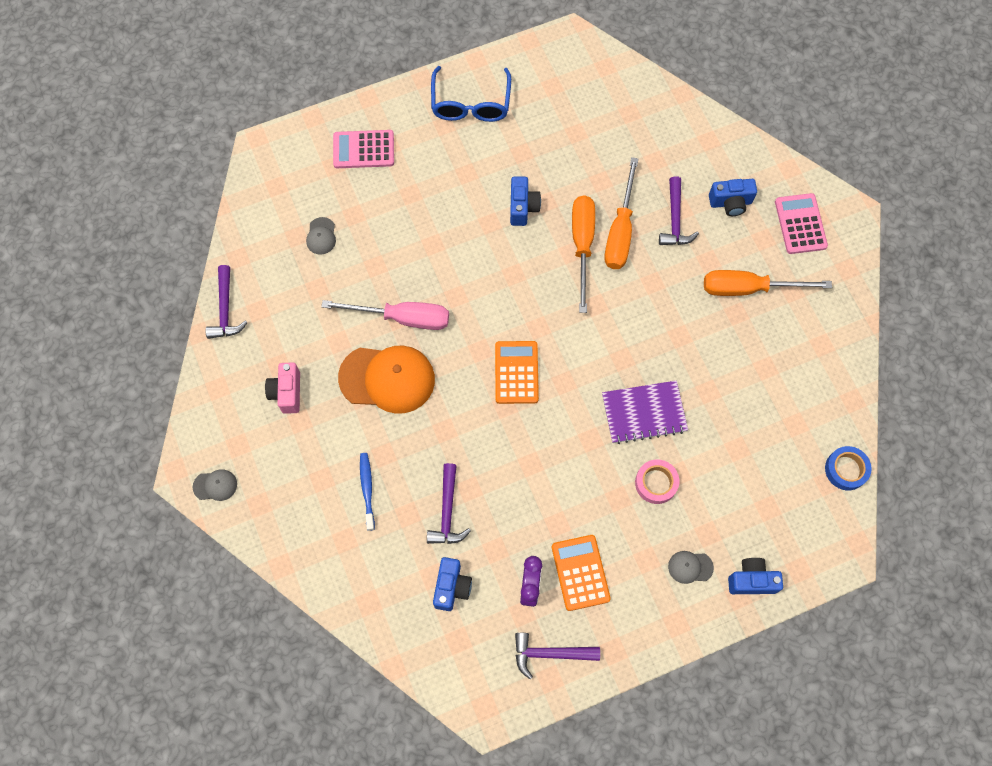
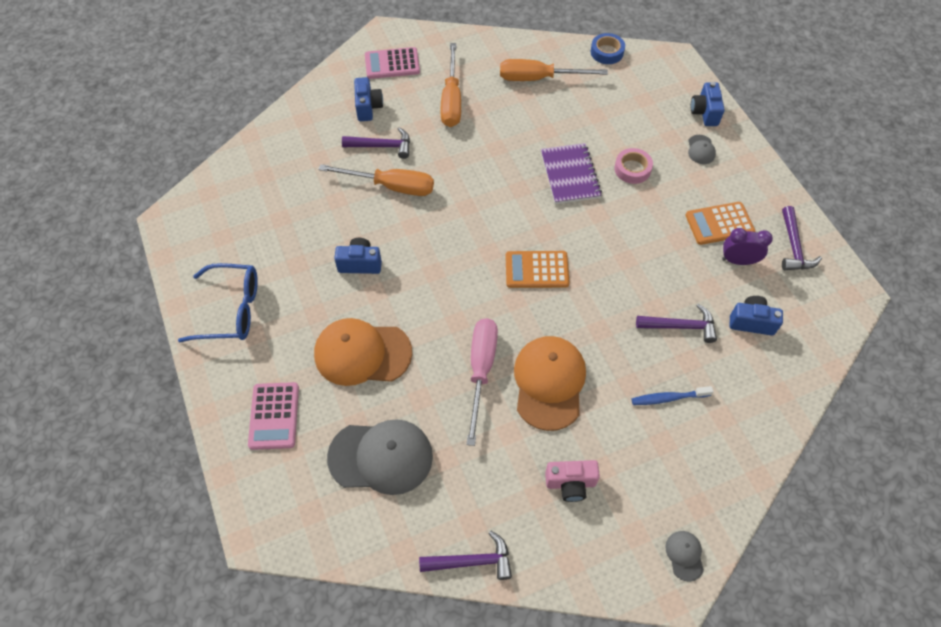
camera: 90 degrees left, 10 degrees down
(321, 236) = (381, 457): grey cap -> grey cap, size x2.27
(423, 215) = (362, 353): none -> orange cap
(582, 245) = (404, 216): orange screwdriver -> orange screwdriver (538, 78)

